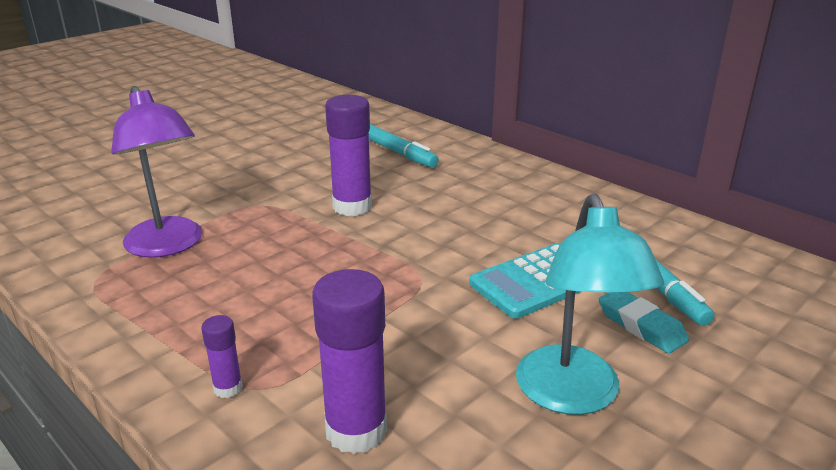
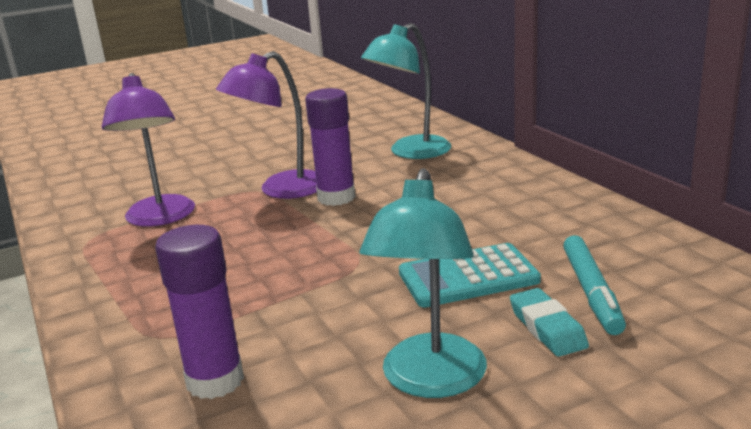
camera: 20 degrees right, 5 degrees down
(228, 388) = (135, 333): purple glue stick -> none
(287, 202) = (281, 190): none -> purple lamp
(397, 152) = (410, 152): turquoise marker -> turquoise lamp

